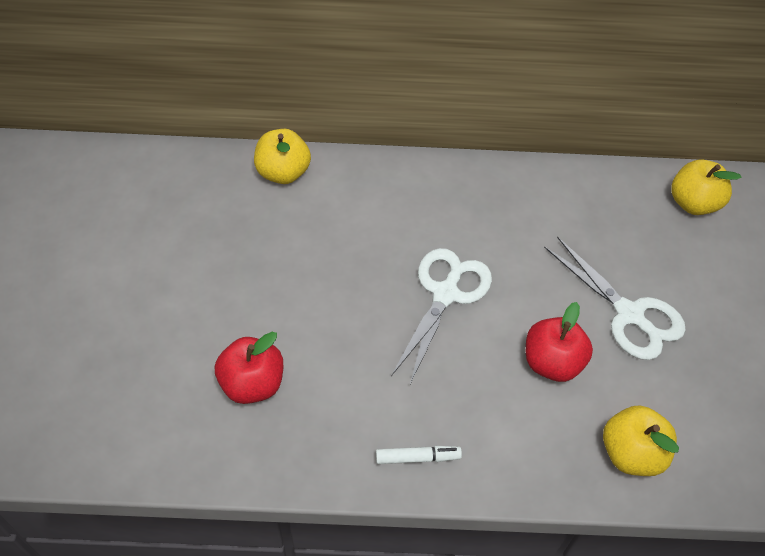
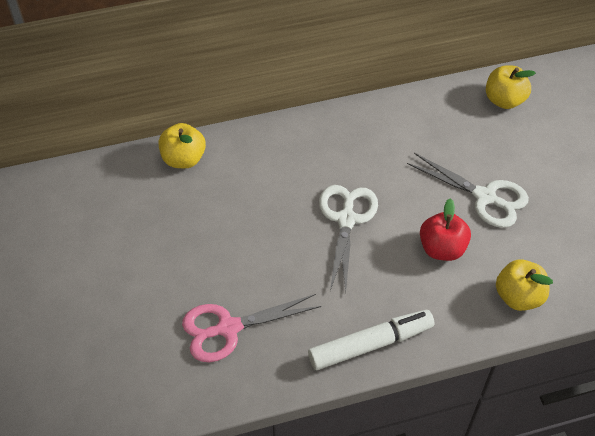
camera: 15 degrees left, 0 degrees up
(252, 384) = (228, 328): red apple -> pink scissors
(417, 458) = (370, 344): white marker -> white marker, size x2.00

